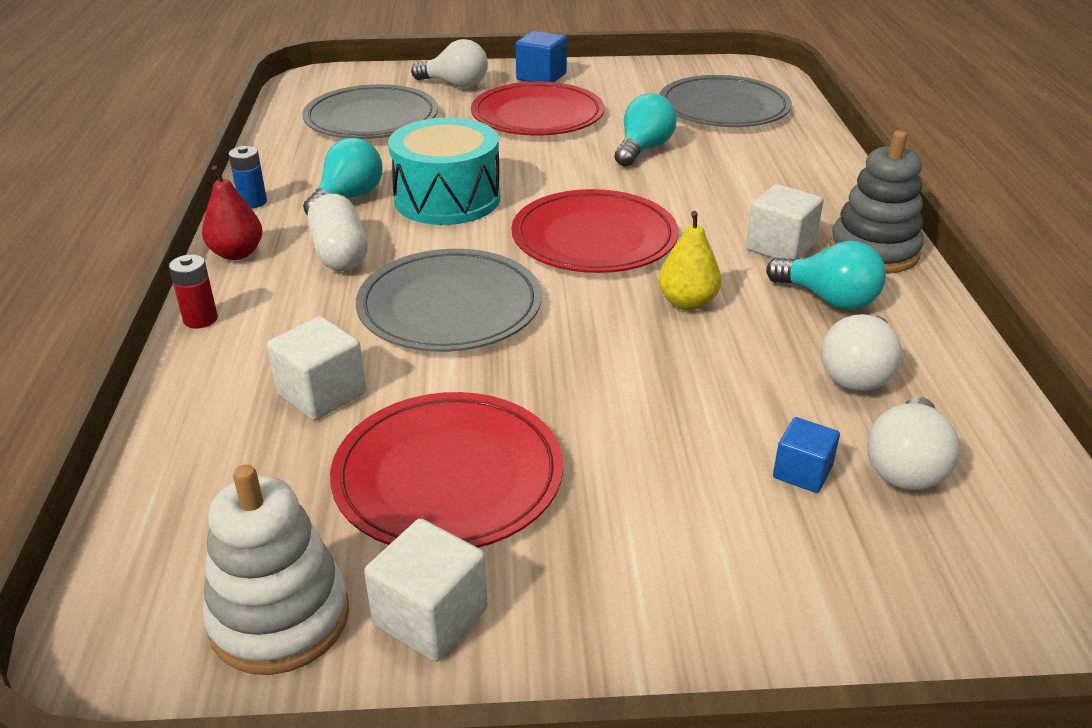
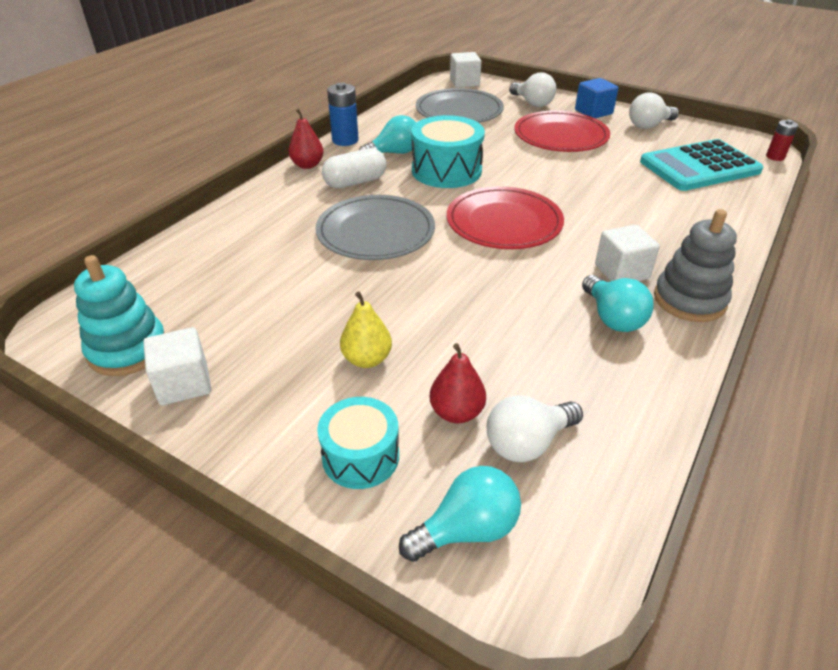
camera: 35 degrees right, 5 degrees up
(200, 319) = (254, 193): red battery -> red battery (775, 157)
(252, 202) = (345, 140): blue battery -> blue battery, size x1.56
(280, 618) = (128, 349): white stacking toy -> turquoise stacking toy
(321, 394) = (263, 252): white cube -> white cube (464, 82)
(340, 253) = (355, 182): white capsule -> white capsule turned 45 degrees clockwise
(448, 477) = (270, 320): red plate -> none
(643, 149) = (605, 177): turquoise light bulb -> turquoise light bulb (467, 530)
(687, 302) = (513, 282): yellow pear -> yellow pear (367, 359)
(723, 108) = (699, 167): grey plate -> turquoise calculator
(764, 576) = (360, 456): none -> turquoise drum
(802, 472) = (456, 412): blue cube -> red pear
(857, 374) = (570, 372): white light bulb -> white light bulb (649, 125)

